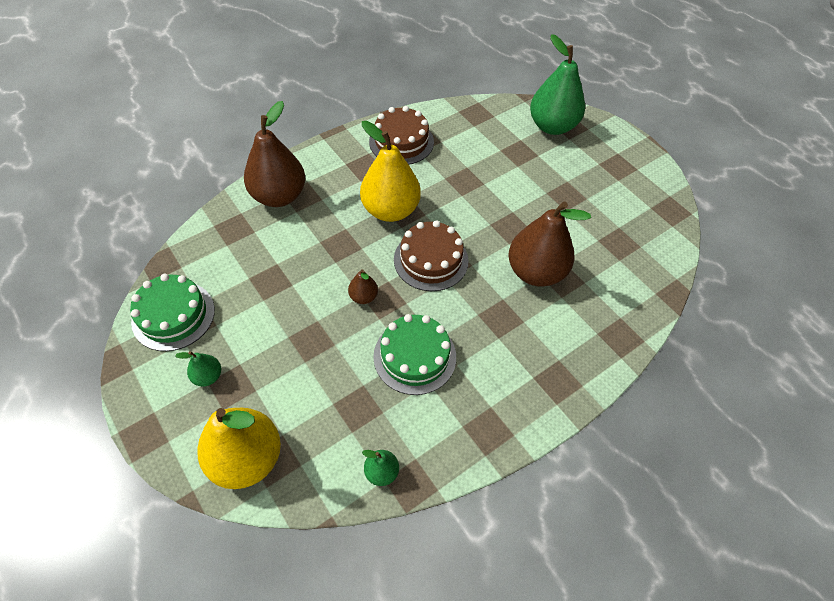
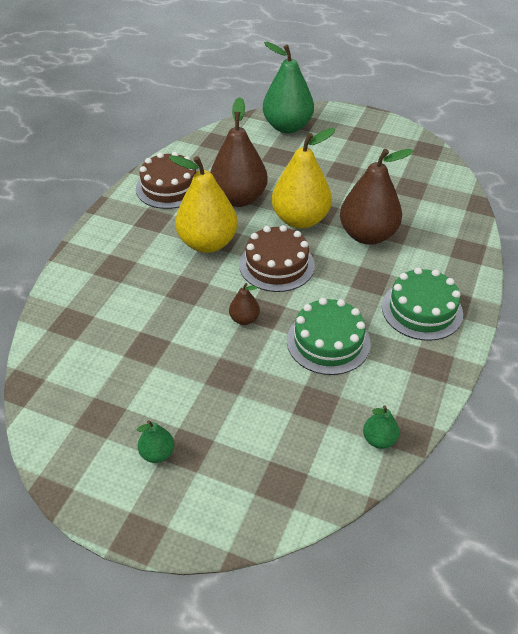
camera: 30 degrees left, 10 degrees down
(173, 315) = (75, 422): green cake -> green cake (422, 310)
(247, 458) = (255, 497): yellow pear -> yellow pear (300, 220)
(279, 196) = (92, 277): brown pear -> brown pear (239, 198)

